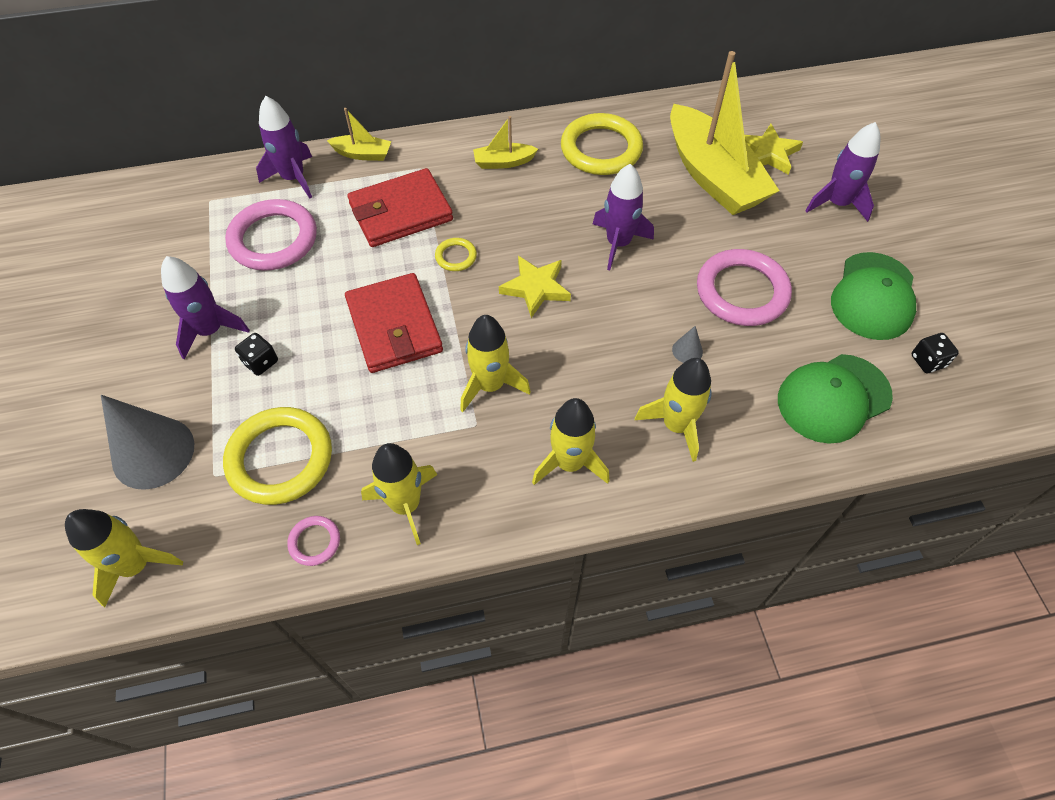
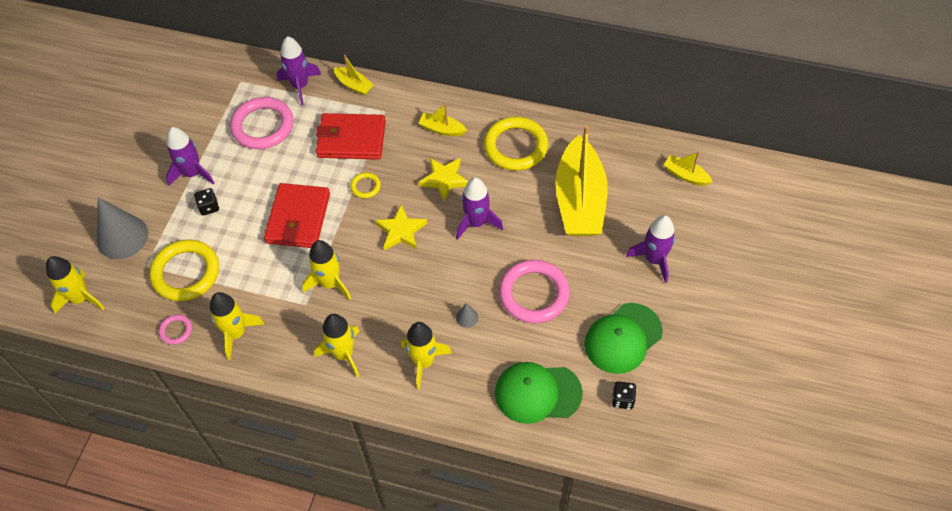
camera: 30 degrees right, 0 degrees up
(768, 153) = (634, 199): yellow star -> yellow star (444, 179)
(799, 111) = (685, 175): none -> yellow boat

